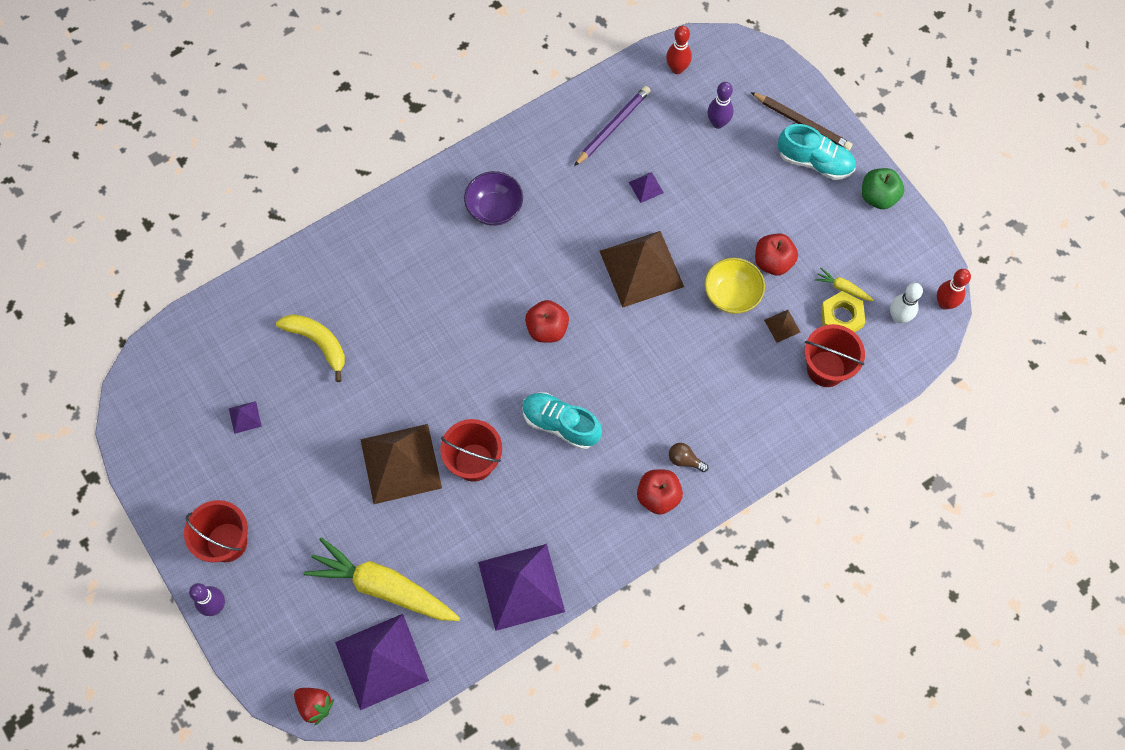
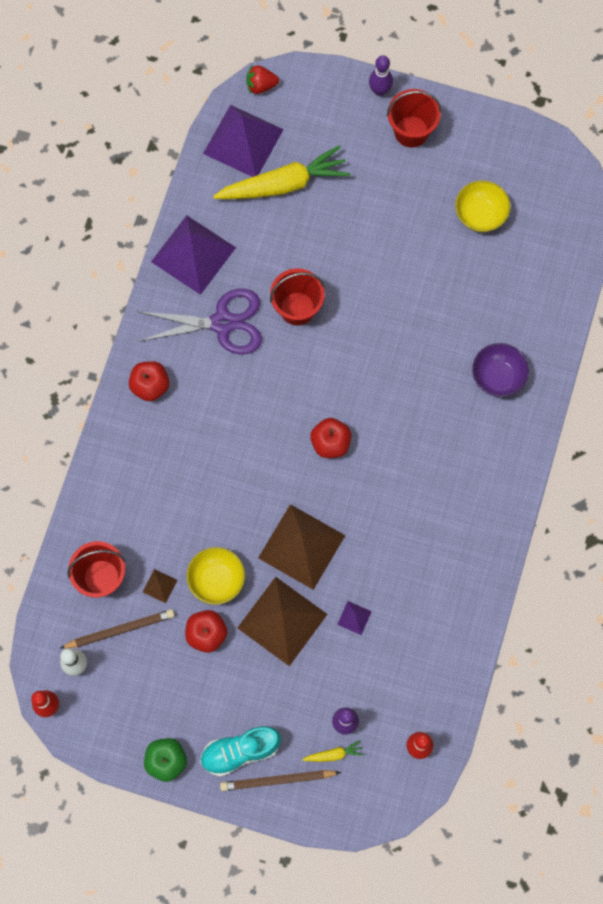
camera: 140 degrees right, 5 degrees up
(245, 417) = (480, 215): purple pyramid -> yellow bowl
(318, 342) = (482, 303): yellow banana -> none
(400, 463) = (346, 268): brown pyramid -> brown pyramid (282, 621)
(494, 209) = (452, 505): purple bowl -> purple bowl (498, 377)
(549, 501) = (222, 323): none -> purple scissors
(560, 424) = (260, 382): turquoise shoe -> none
(613, 126) = (424, 650): purple pencil -> none
(685, 460) = (152, 426): brown light bulb -> none
(841, 317) = (120, 630): yellow nut -> brown pencil
(842, 288) = (136, 655): yellow carrot -> yellow carrot (333, 754)

